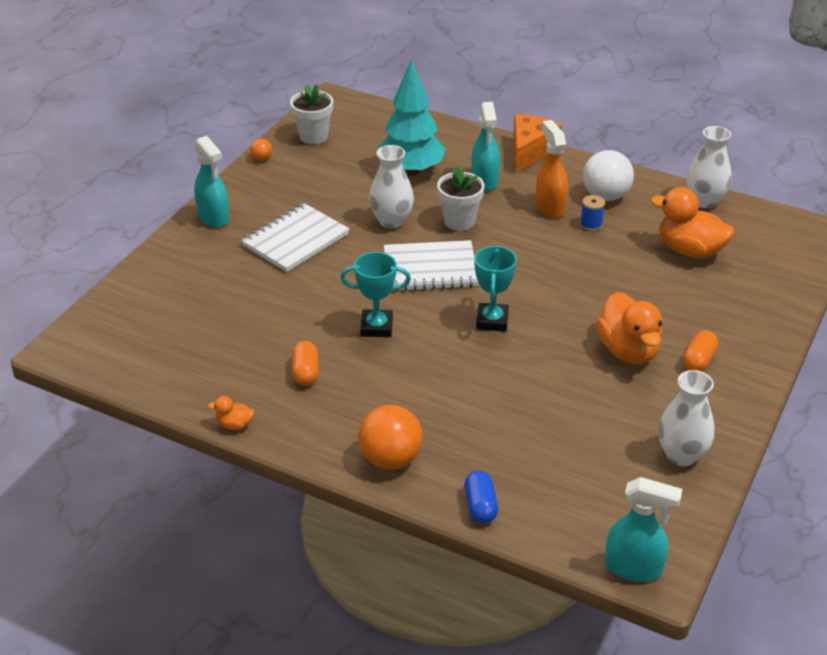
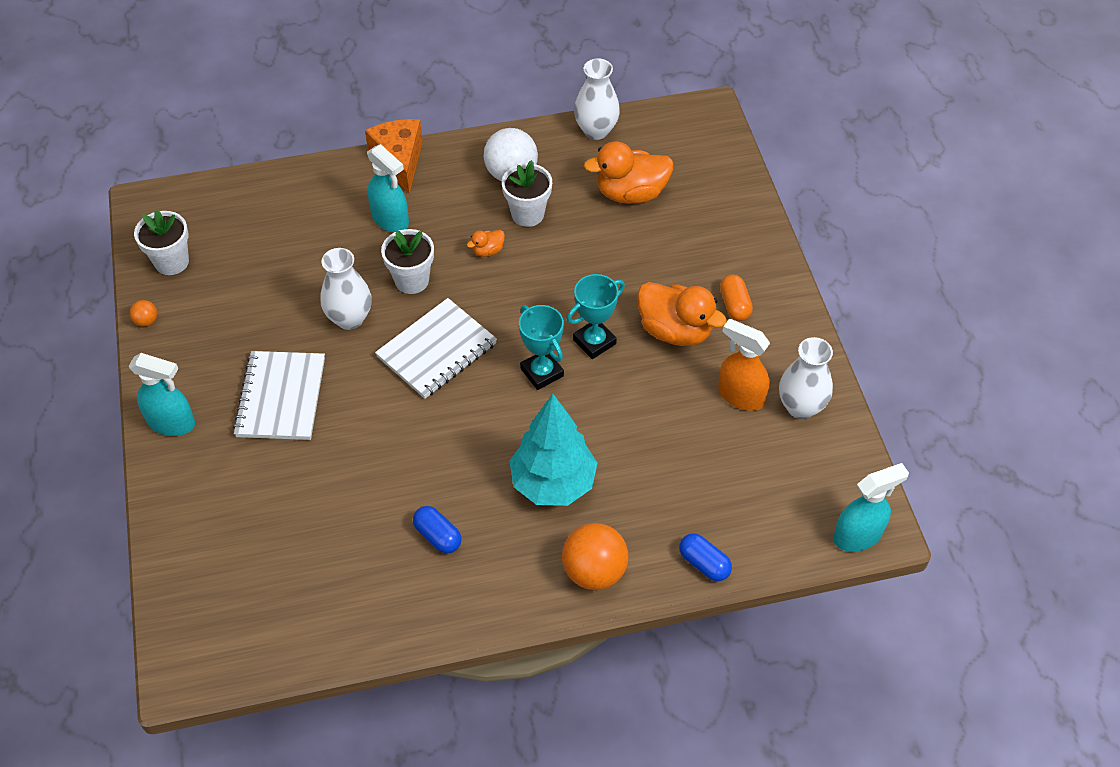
camera: 40 degrees left, 15 degrees up
(235, 425) = (431, 634): orange duck -> orange duck (488, 251)
(305, 372) = (438, 536): orange capsule -> blue capsule
(376, 327) = (451, 445): turquoise trophy -> turquoise trophy (594, 342)
(411, 170) = (310, 247): turquoise tree -> turquoise tree (553, 483)
(550, 206) = (475, 214): orange spray bottle -> orange spray bottle (740, 396)
(591, 225) = (527, 214): blue spool -> white flower pot

